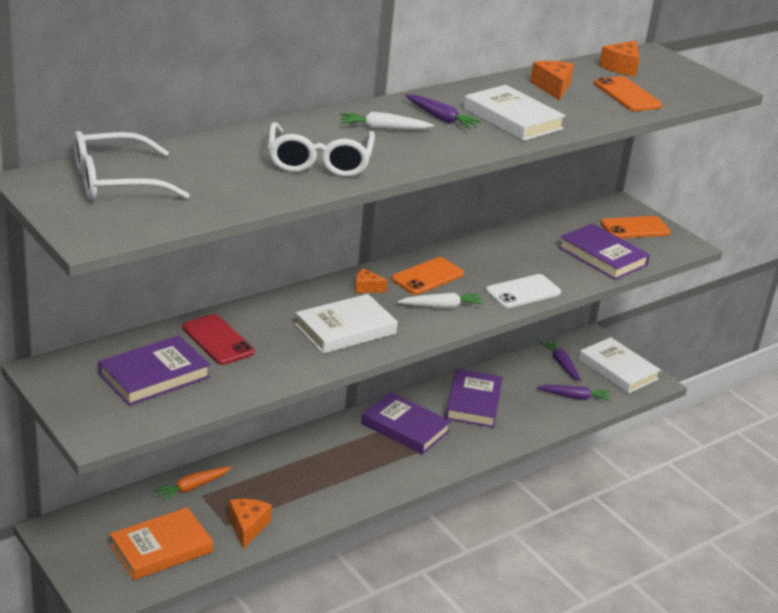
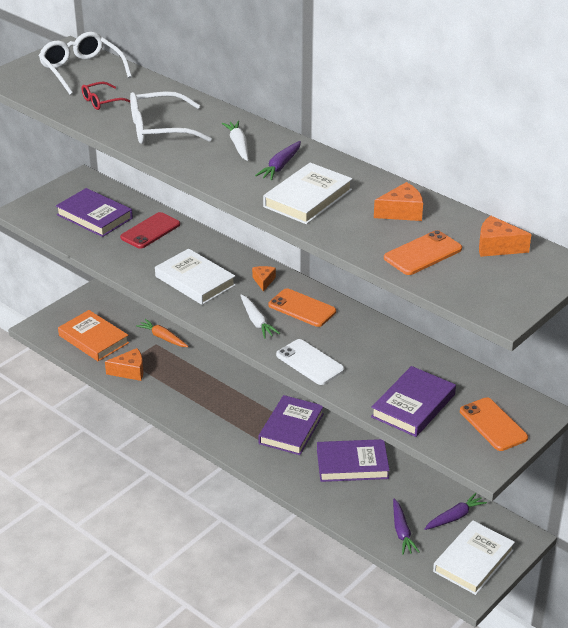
camera: 80 degrees right, 5 degrees up
(220, 182) = (102, 101): none -> red glasses

